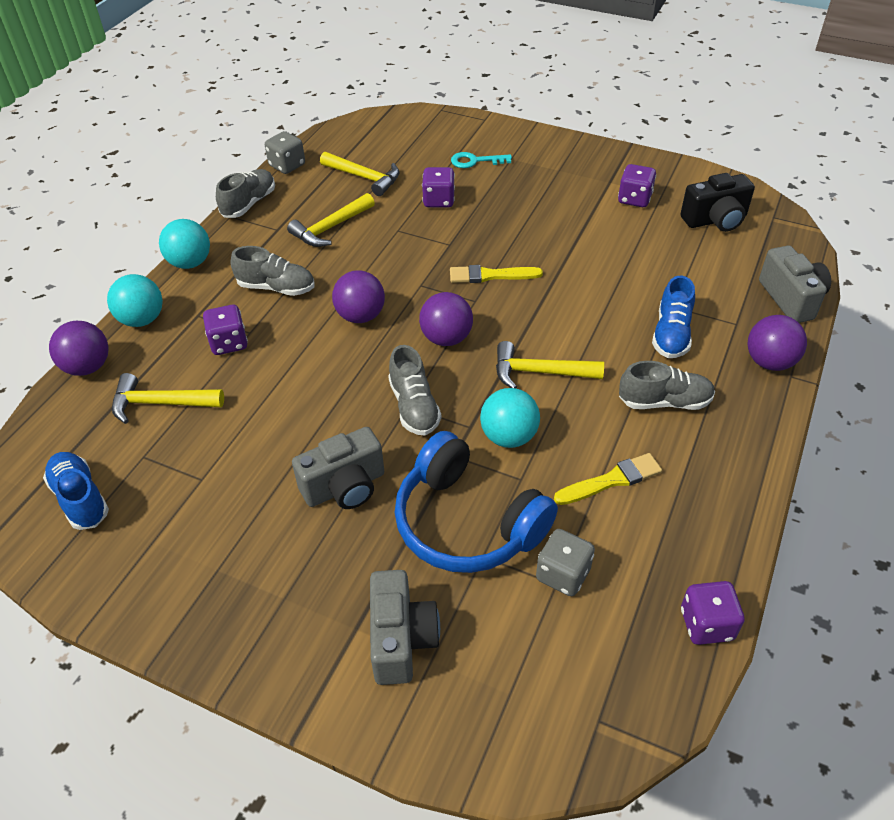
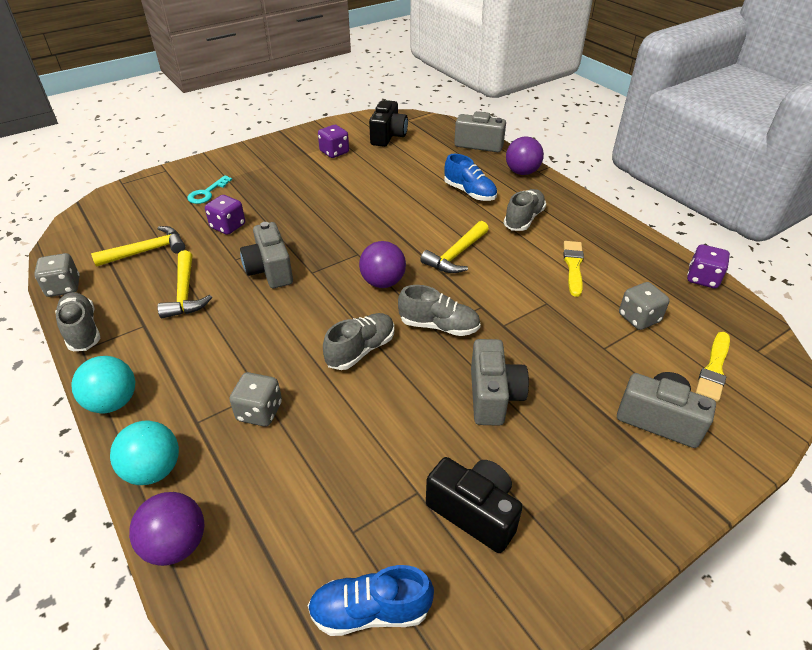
camera: 60 degrees left, 5 degrees down
(160, 403) = (291, 493): yellow hammer -> none
(200, 526) = (474, 512): none -> black camera
(229, 343) = (259, 411): purple dice -> grey dice
(276, 287) = (221, 353): grey shoe -> grey shoe (361, 350)
(360, 316) = (312, 316): purple ball -> none
(400, 258) = (270, 270): none -> grey camera
(467, 523) = (570, 344): blue headphones -> none
(491, 275) = (339, 236): yellow brush -> yellow brush (714, 369)
(509, 436) = (504, 292): turquoise ball -> none

